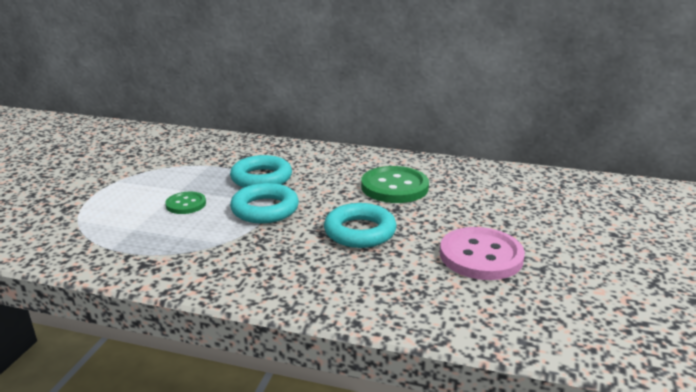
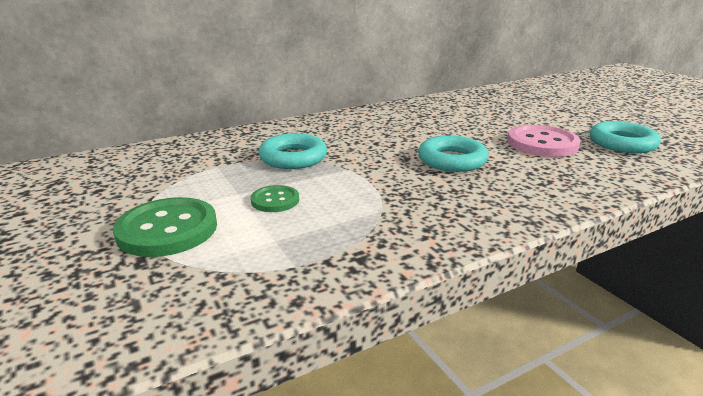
camera: 45 degrees left, 0 degrees up
(265, 209) = (353, 175): turquoise ring -> turquoise ring (622, 143)
(394, 187) = (404, 128): green button -> green button (167, 229)

